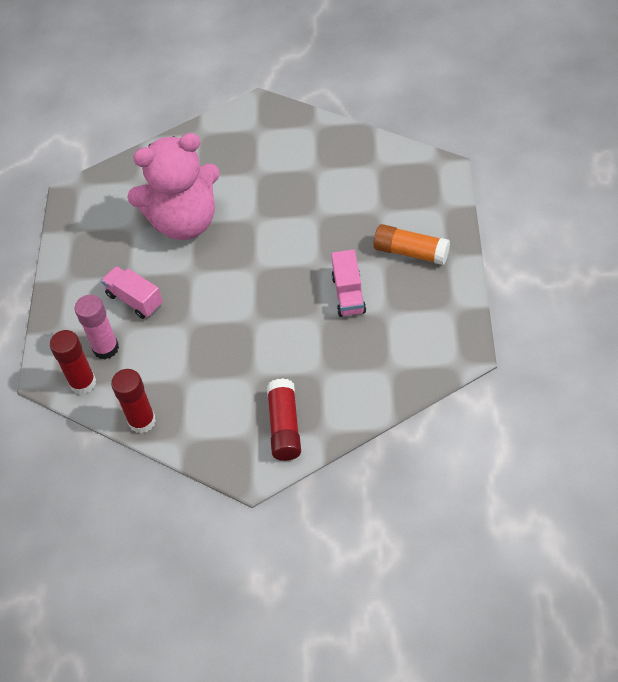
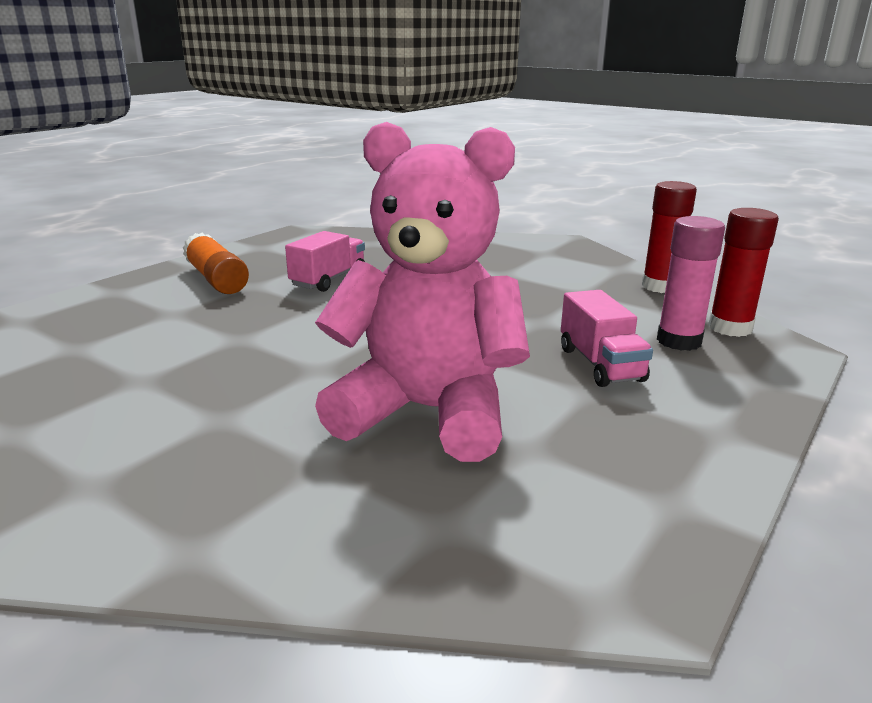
camera: 150 degrees left, 30 degrees down
(284, 426) = (508, 248): red glue stick -> none

